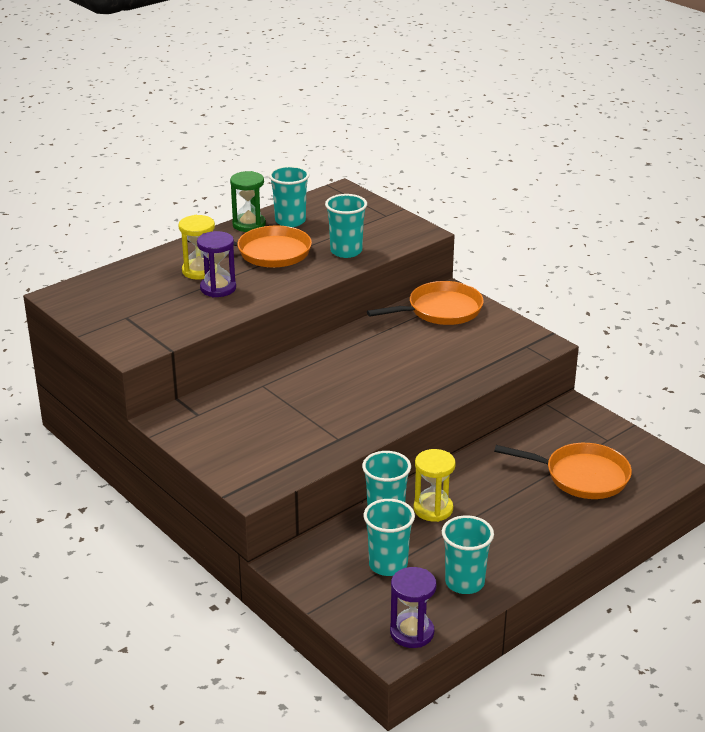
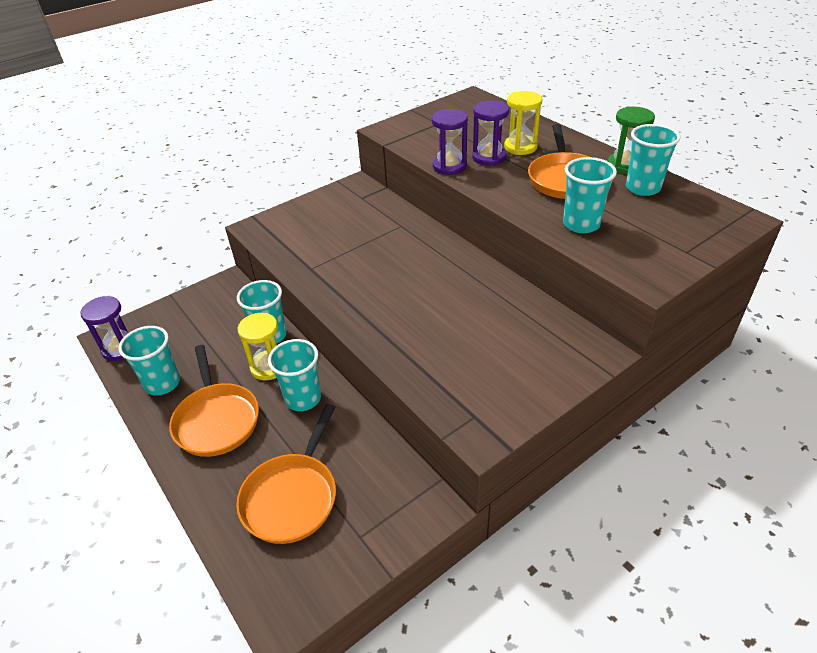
camera: 95 degrees right, 10 degrees up
(232, 310) = (449, 166): none -> purple hourglass
(388, 565) = (204, 336): turquoise cup -> turquoise cup (303, 398)
(440, 310) = (552, 341): orange pan -> orange pan (216, 420)

